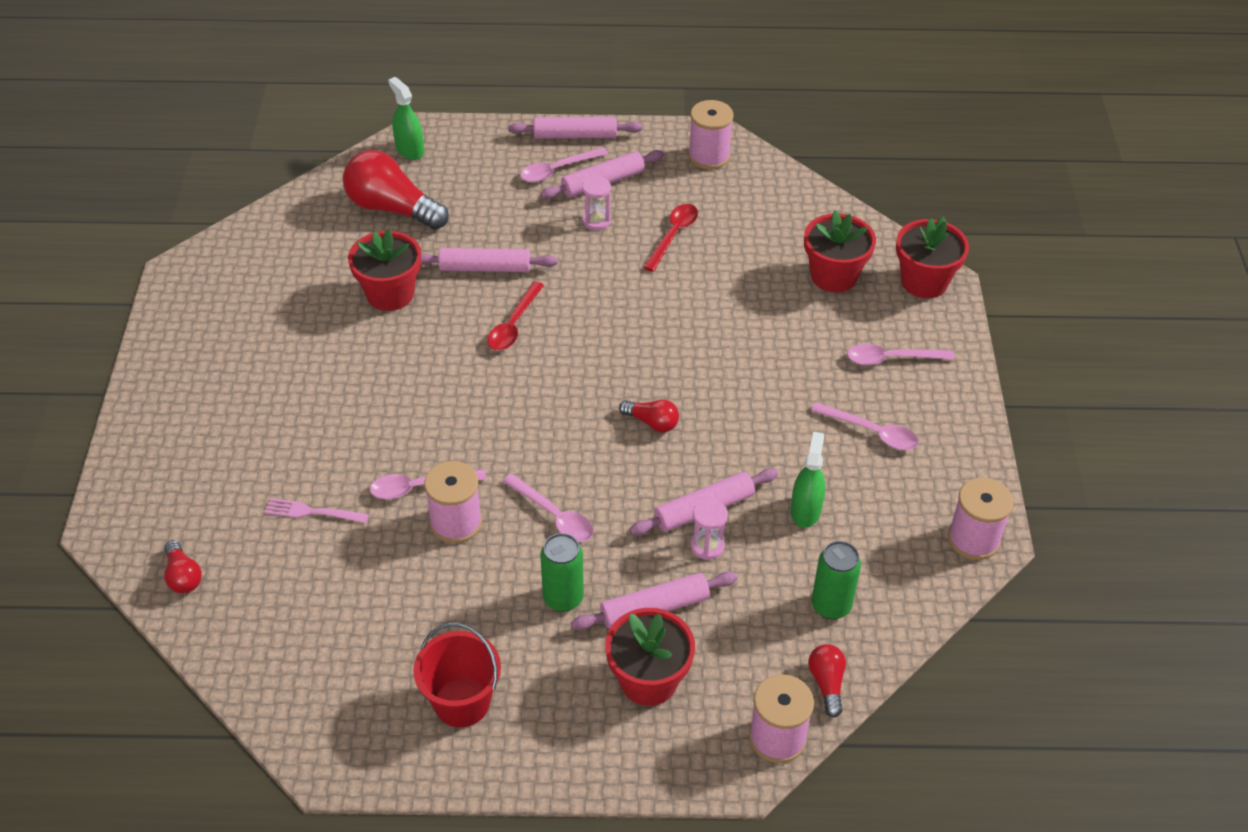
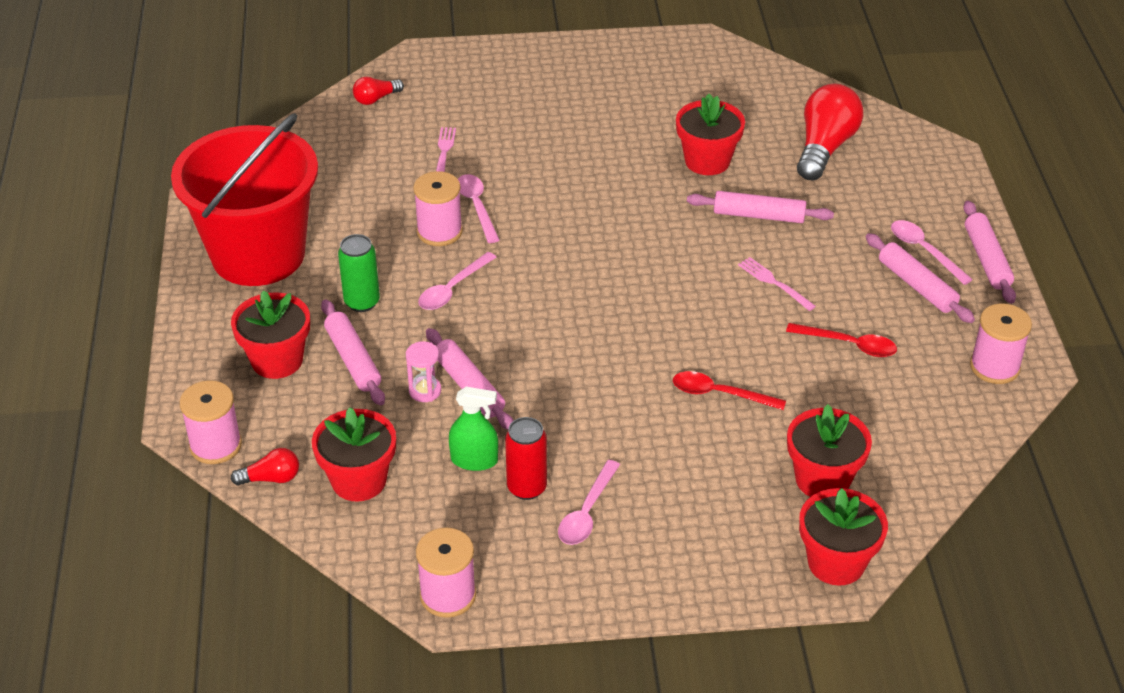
camera: 85 degrees right, 5 degrees down
(409, 150) = (916, 148): green spray bottle -> none
(462, 702) = (258, 255): red bucket -> red bucket, size x2.02
(485, 268) = (759, 215): pink rolling pin -> pink rolling pin turned 75 degrees counterclockwise
(514, 325) = (685, 242): red spoon -> red spoon (719, 394)
(584, 271) = (774, 283): none -> pink fork
(596, 221) = (853, 285): pink hourglass -> none
(652, 422) = (574, 344): red light bulb -> none
(831, 606) = (359, 480): green can -> red flower pot
(841, 473) = (527, 487): none -> red can
(891, 359) = (700, 530): pink spoon -> none

